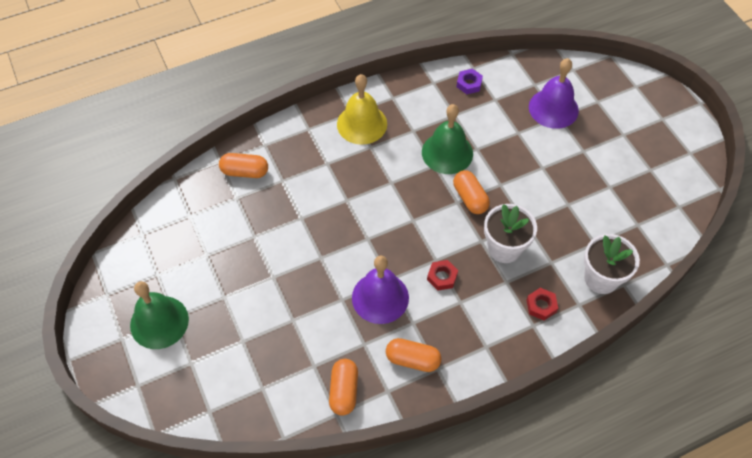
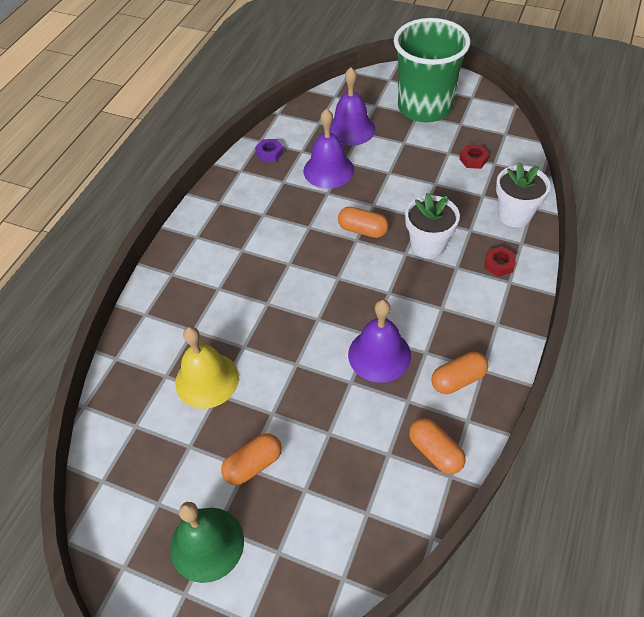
camera: 40 degrees left, 5 degrees down
(245, 172) = (150, 349): orange capsule -> orange capsule (253, 464)
(362, 124) = (215, 238): yellow bell -> yellow bell (207, 380)
(442, 277) = (408, 301): red nut -> red nut (473, 159)
(447, 152) = (308, 211): green bell -> none
(498, 131) = (328, 170): none -> purple bell
(636, 133) = (424, 107): none -> green cup

